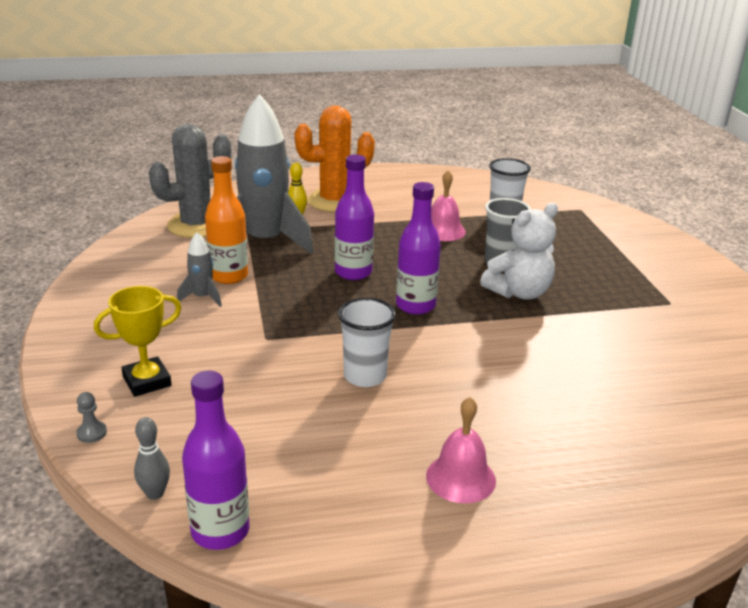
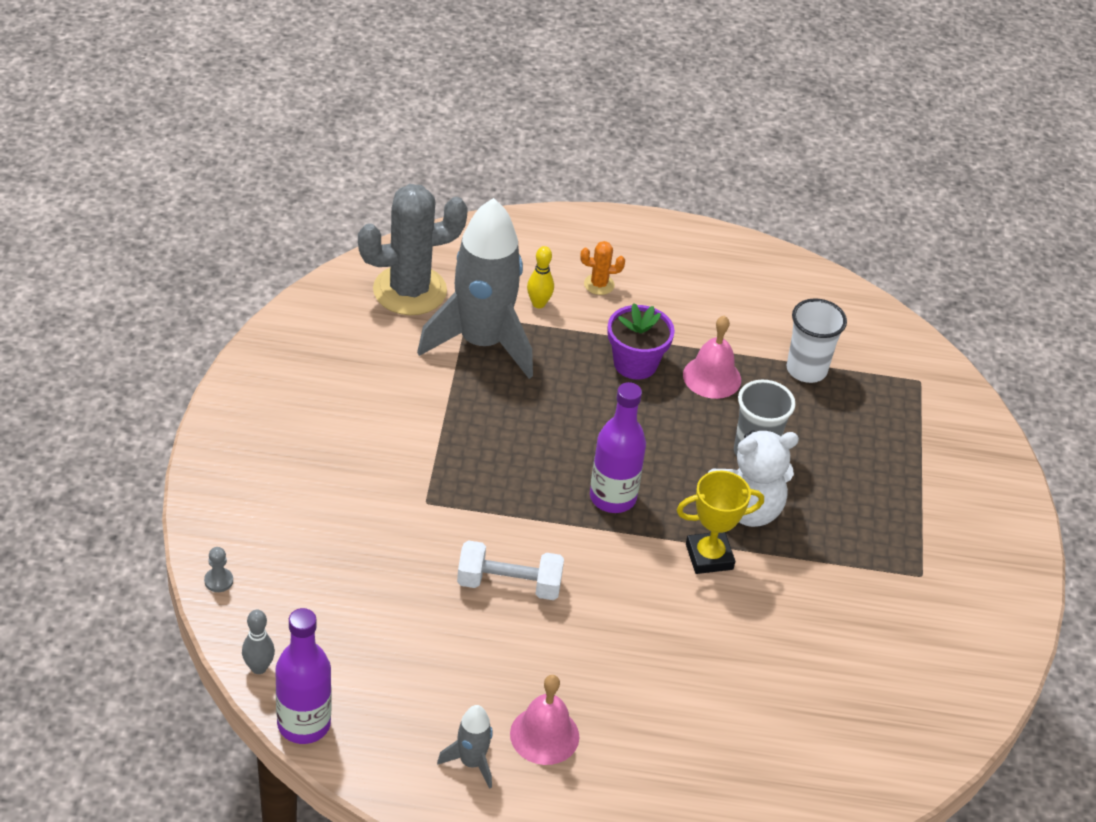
camera: 15 degrees right, 15 degrees up
(147, 381) = (286, 529): yellow trophy -> yellow trophy (709, 556)
(202, 297) = (378, 420): grey rocket -> grey rocket (471, 762)
(229, 276) = (419, 392): orange bottle -> none
(334, 201) = (599, 284): orange cactus -> orange cactus, size x0.42
(353, 272) = (565, 424): purple bottle -> none
(365, 376) = (509, 584): white cup -> white dumbbell
(385, 233) = (635, 363): none -> purple flower pot

